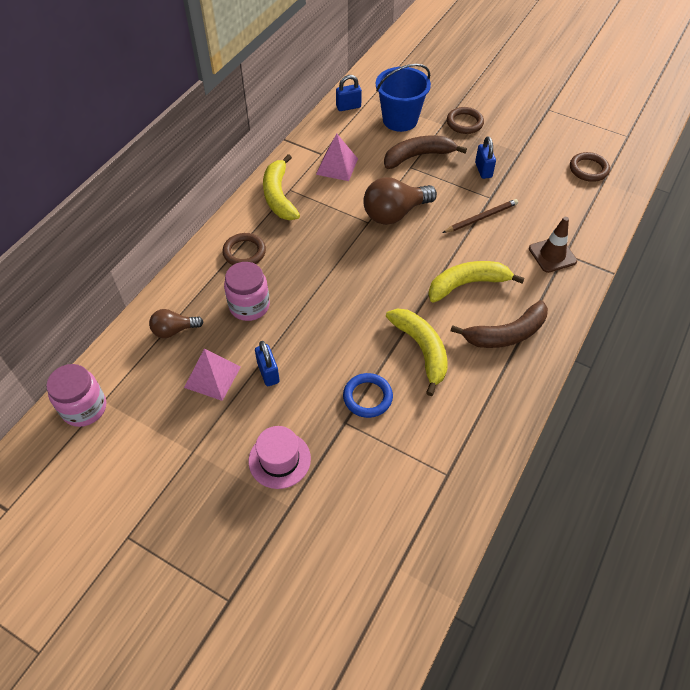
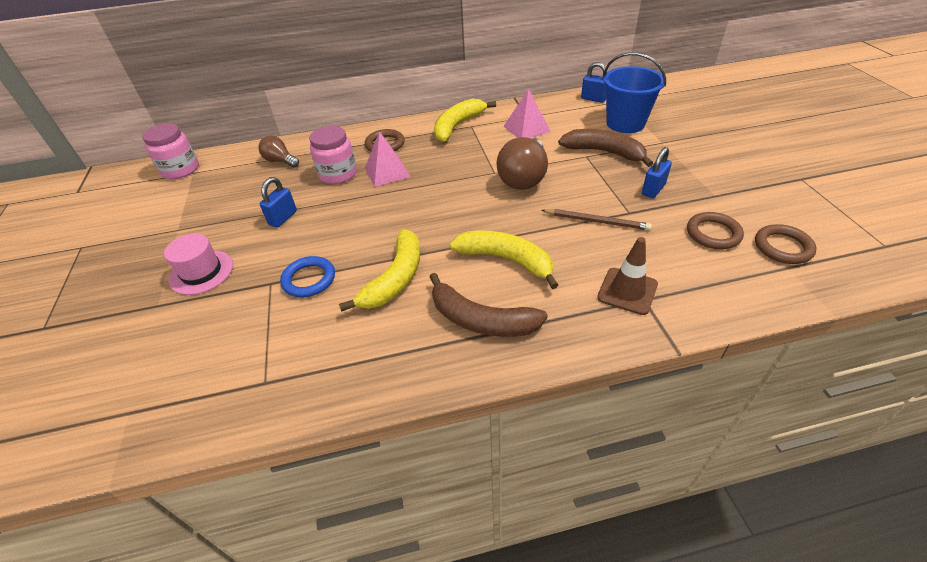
camera: 50 degrees right, 10 degrees down
(212, 377) = (254, 198): pink pyramid -> pink pyramid (387, 172)
(395, 213) = (524, 178): brown light bulb -> brown light bulb turned 90 degrees counterclockwise
(464, 123) = (686, 150): brown ring -> brown ring (713, 233)

